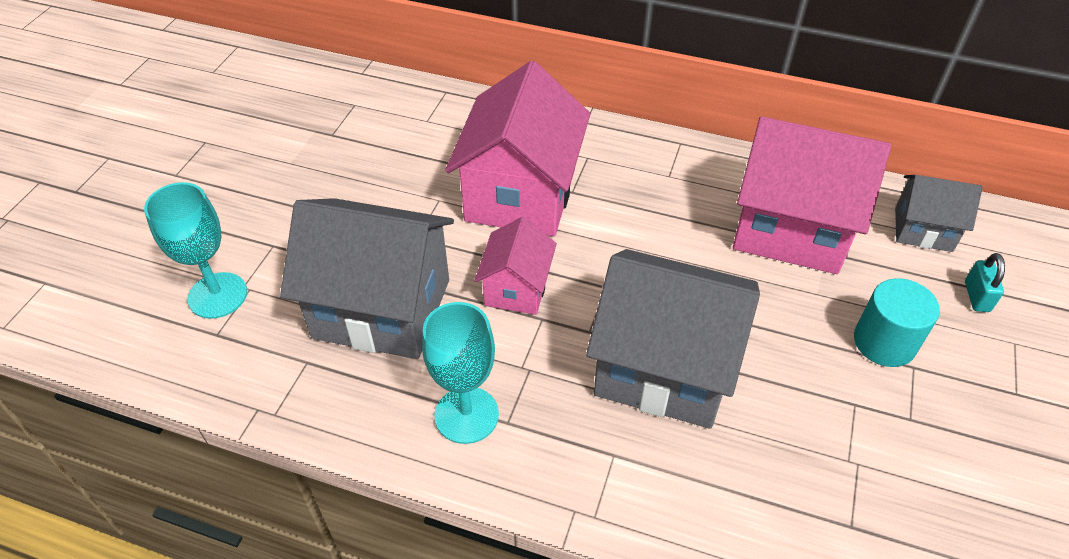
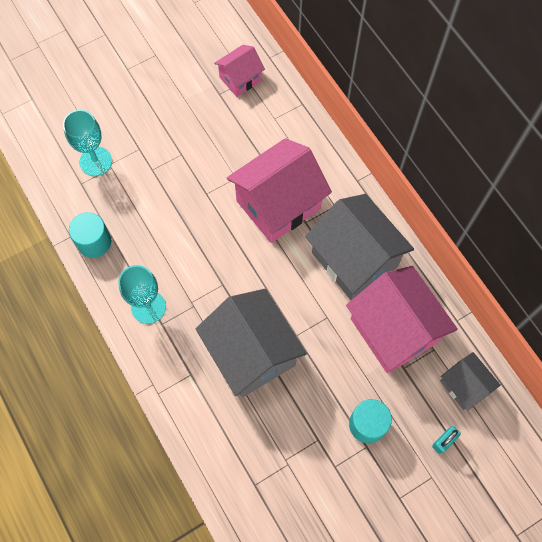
camera: 40 degrees right, 20 degrees up
(304, 391) = (94, 242): none -> turquoise cylinder
(382, 308) = (158, 223): grey house -> grey house (354, 260)
(517, 288) = (226, 259): pink house -> pink house (240, 79)

